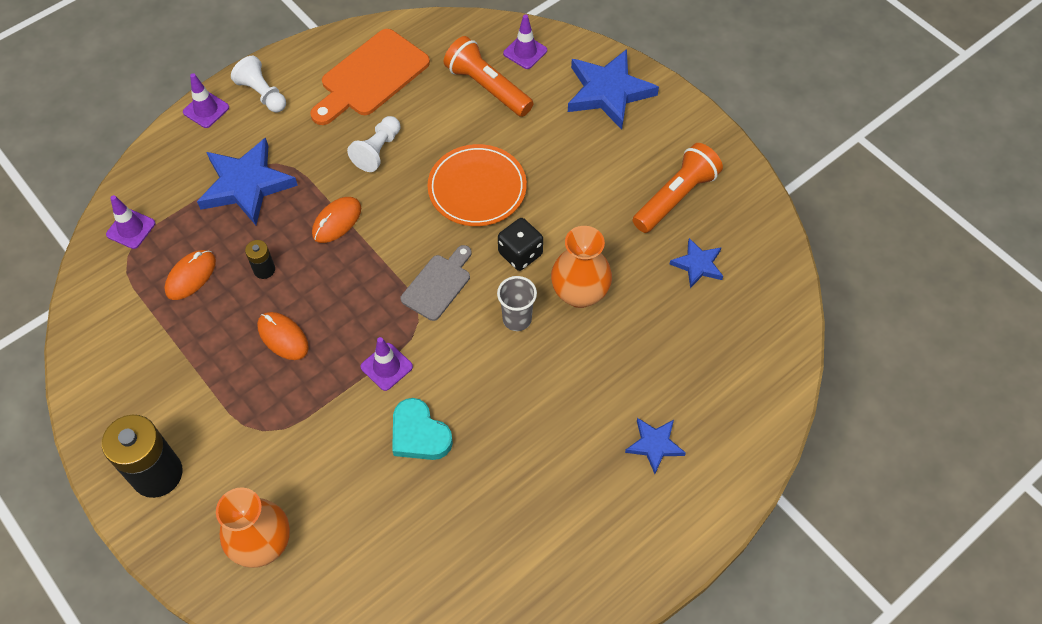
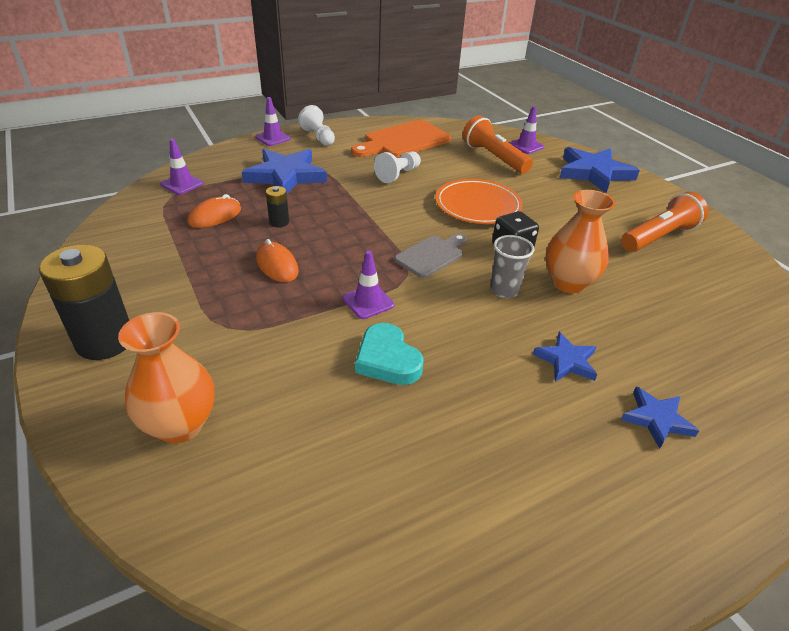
camera: 10 degrees right, 20 degrees down
(337, 221) = (352, 205): orange mouse -> none
(698, 265) = (687, 282): blue star -> blue star (566, 361)

